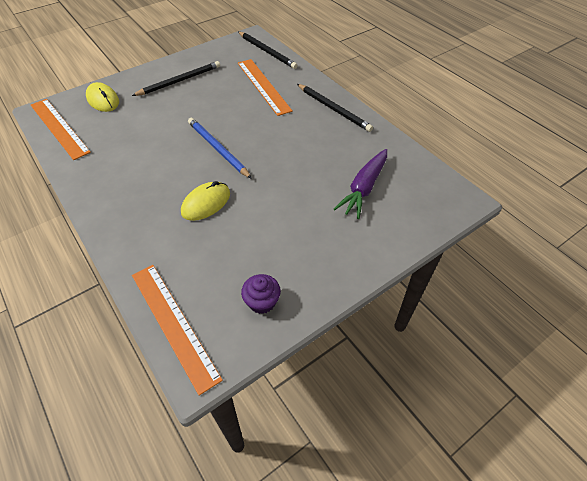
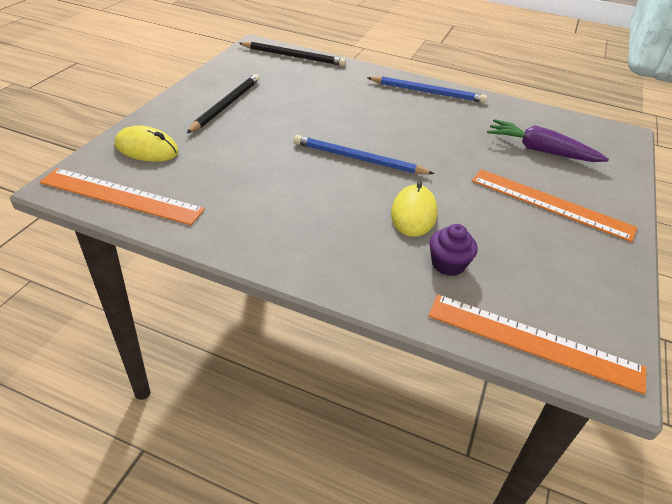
camera: 35 degrees left, 10 degrees down
(262, 302) = (584, 280): purple cupcake -> purple cupcake (448, 264)
(263, 86) = (331, 88): orange ruler -> orange ruler (551, 204)
(333, 109) = (427, 92): black pencil -> blue pencil
(363, 188) = (540, 150): purple carrot -> purple carrot turned 120 degrees clockwise

